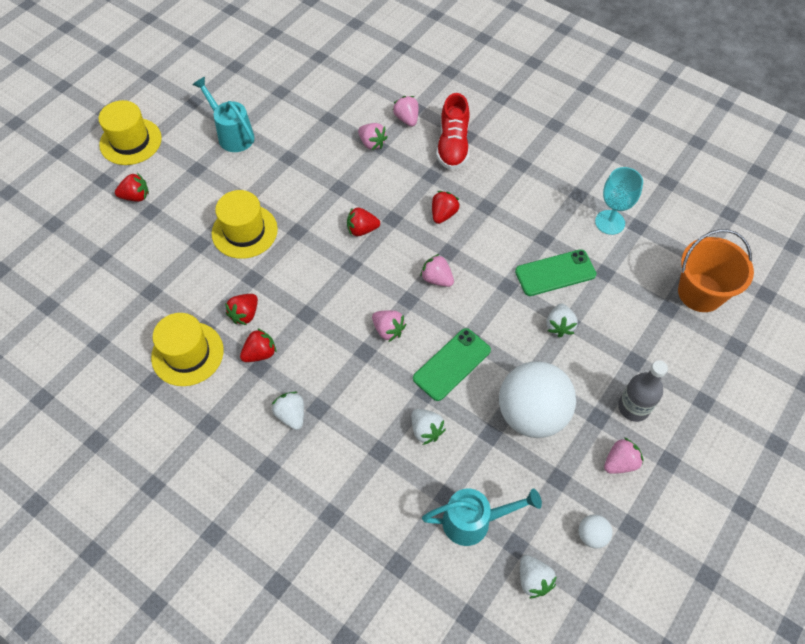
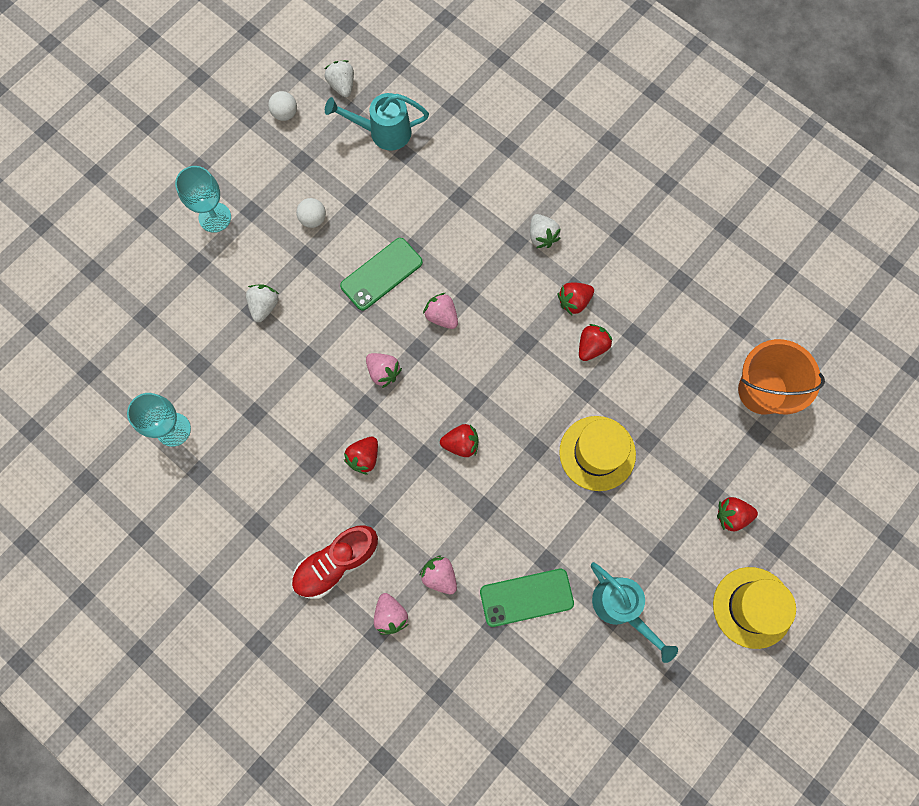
camera: 175 degrees left, 15 degrees up
(187, 354) = (648, 307): yellow hat -> none
(426, 430) = (415, 212): white strawberry -> none
(453, 145) = (336, 563): red shoe -> red shoe turned 135 degrees counterclockwise
(531, 414) = (313, 219): white ball -> white ball, size x0.41
(555, 273) = (253, 368): green phone -> green phone (526, 597)
(620, 462) = (243, 169): pink strawberry -> none
(633, 407) = (215, 217): grey bottle -> turquoise goblet
(700, 293) = (104, 331): orange bucket -> orange bucket (762, 390)

